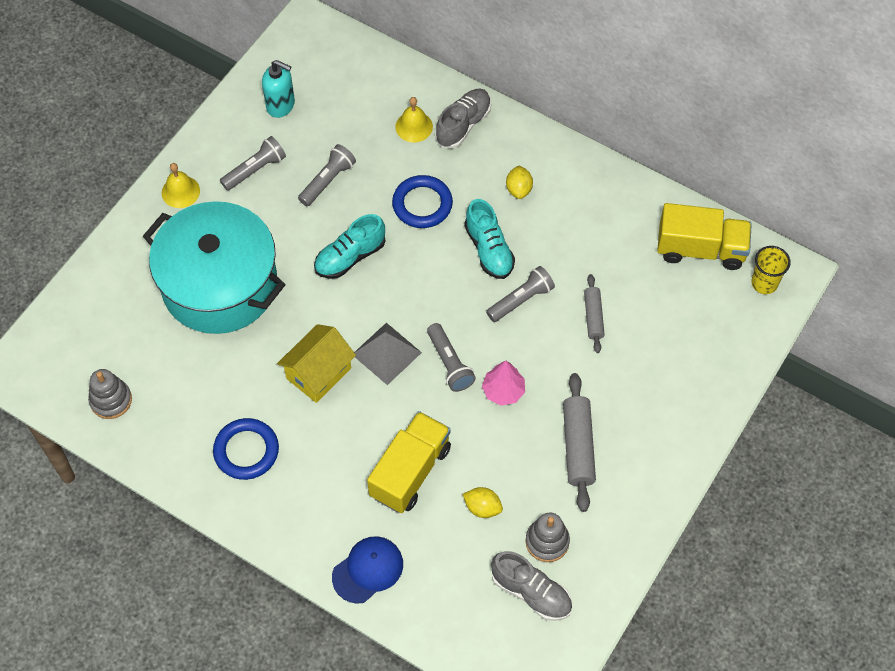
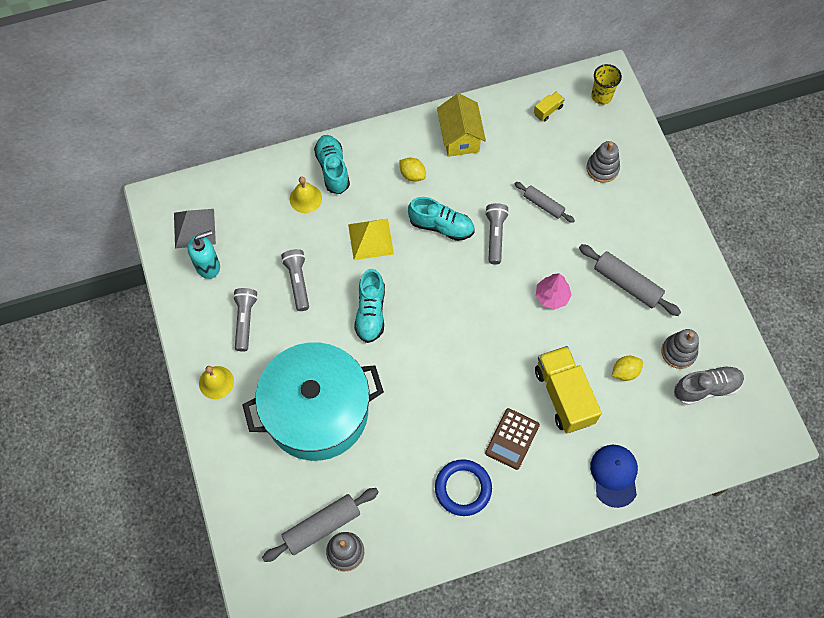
camera: 50 degrees left, 5 degrees up
(119, 365) = (322, 526): none -> grey rolling pin
(319, 373) = (443, 398): yellow house -> yellow house (460, 137)
(329, 458) = (512, 439): none -> brown calculator
(386, 353) = (464, 345): grey pyramid -> grey pyramid (194, 228)
(422, 204) = (370, 239): blue ring -> yellow pyramid
(449, 363) = (505, 313): grey flashlight -> none
(463, 125) = (332, 169): grey shoe -> turquoise shoe
(683, 339) = (602, 168): none -> grey stacking toy
(700, 249) = (548, 110): yellow truck -> yellow truck, size x0.44

